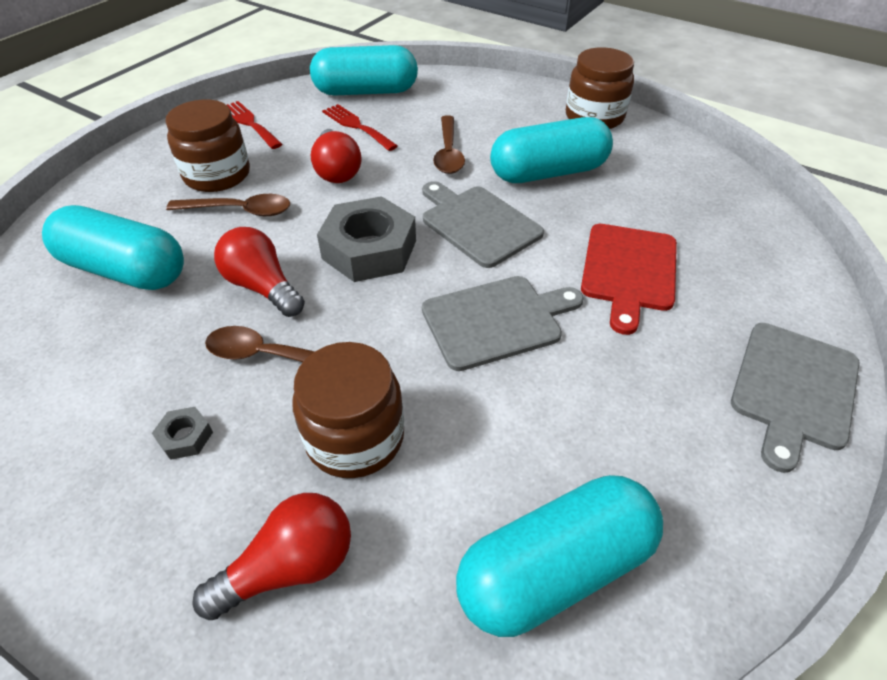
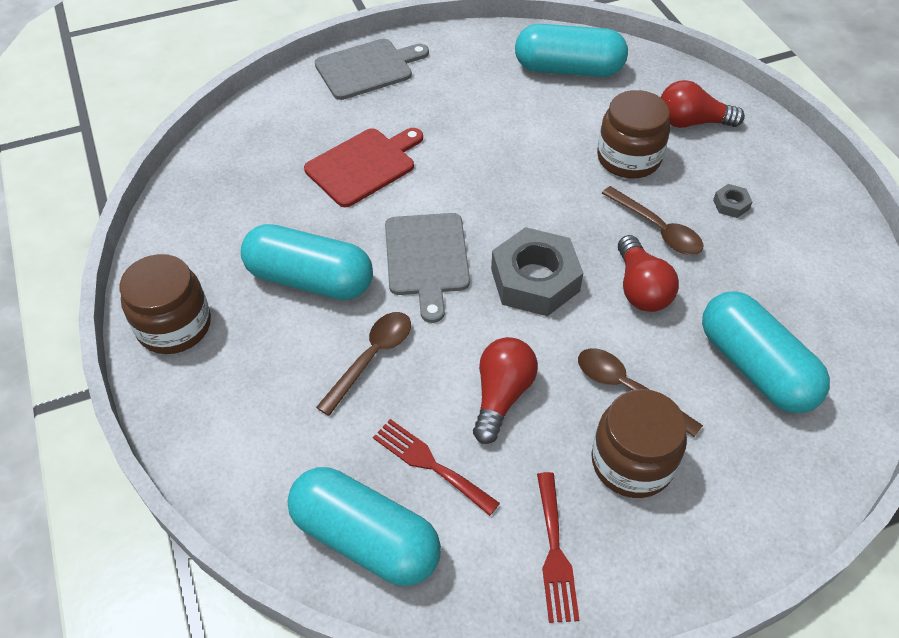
camera: 145 degrees left, 5 degrees up
(357, 126) = (430, 464): red fork -> red fork turned 135 degrees clockwise
(496, 320) = (489, 179): grey cutting board -> none

